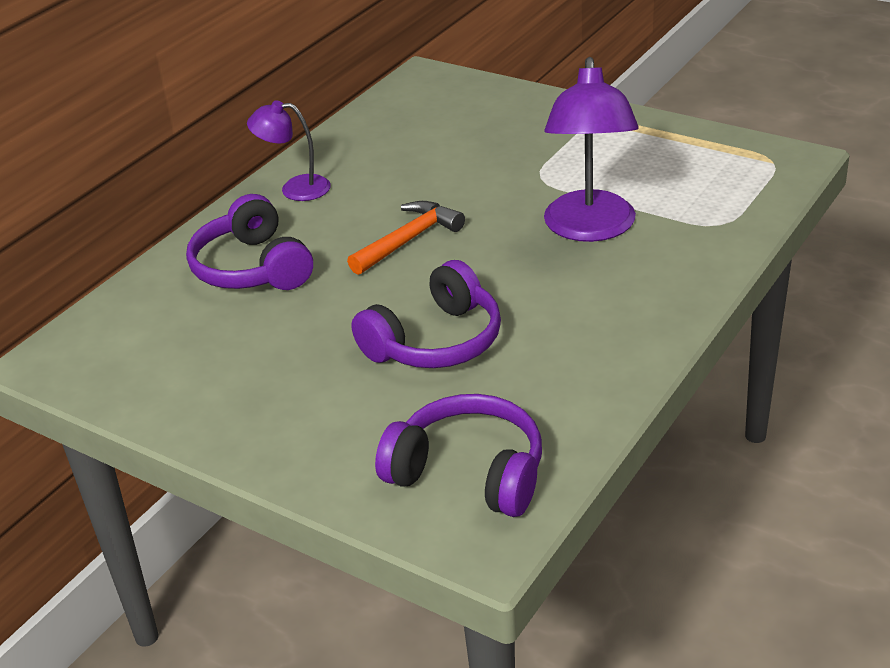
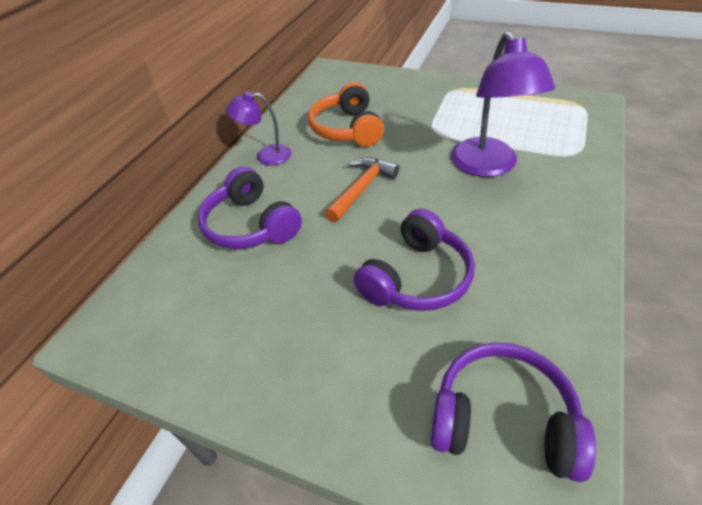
camera: 10 degrees left, 10 degrees up
(419, 164) = (347, 129): none -> orange headphones

